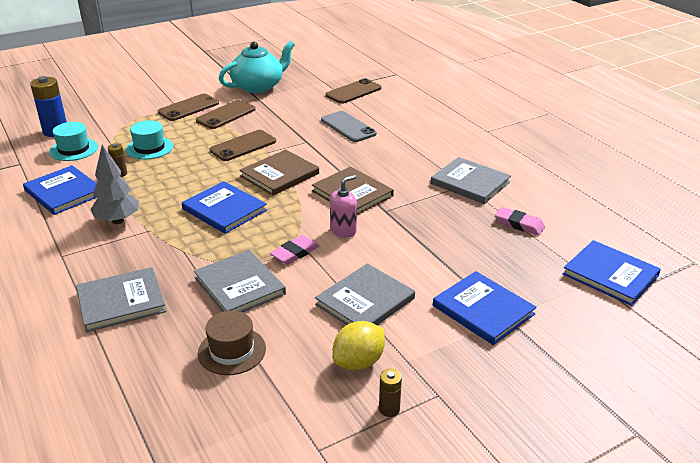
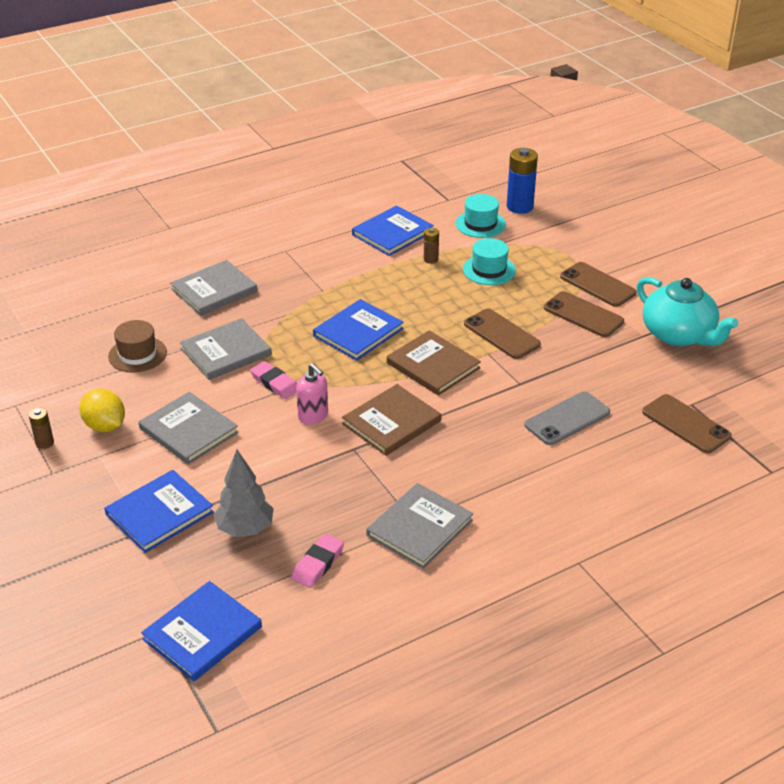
camera: 90 degrees right, 5 degrees up
(118, 220) = (340, 271): grey tree -> grey tree (245, 529)
(121, 301) = (214, 290): grey book -> grey book turned 75 degrees clockwise

